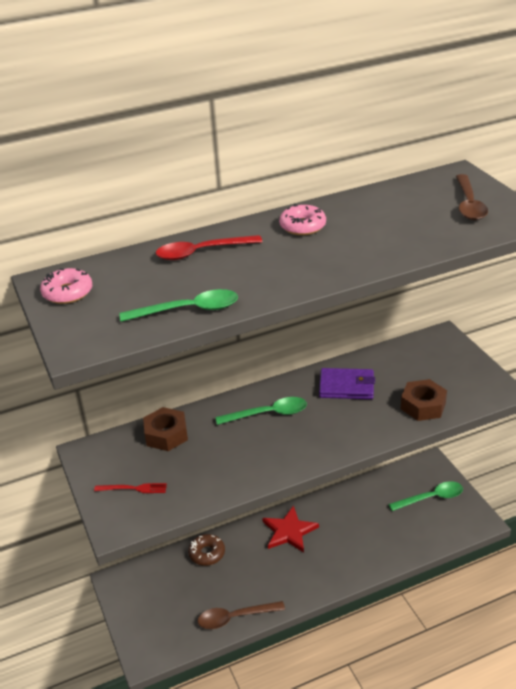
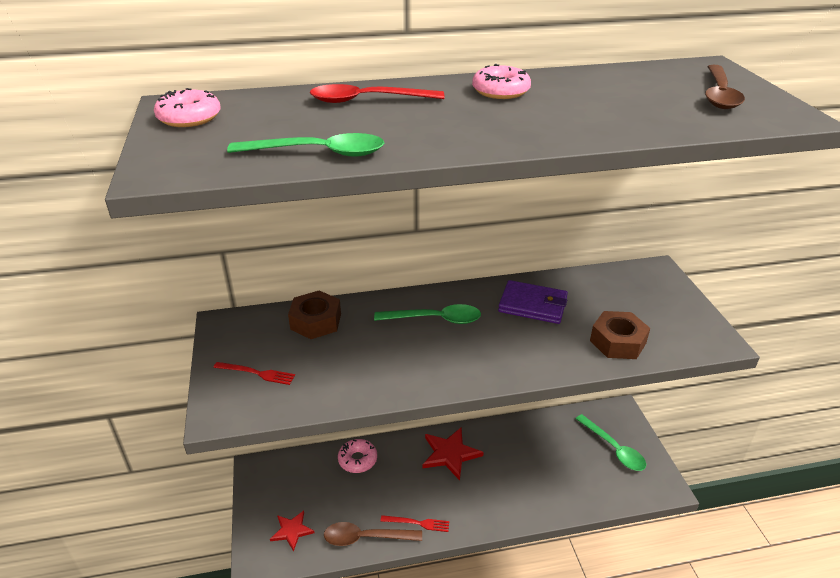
camera: 10 degrees right, 0 degrees up
(167, 626) = (292, 531): none -> red star
(207, 553) = (357, 460): brown donut -> pink donut
(276, 596) = (417, 523): none -> red fork
(431, 498) = (614, 449): green spoon -> green spoon turned 60 degrees clockwise

